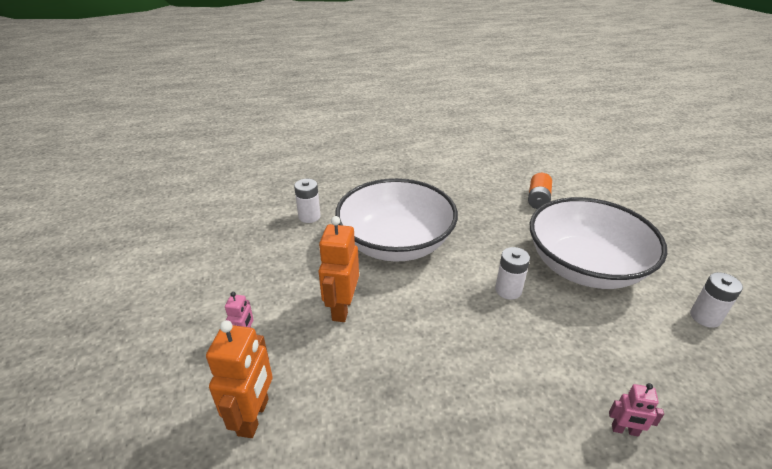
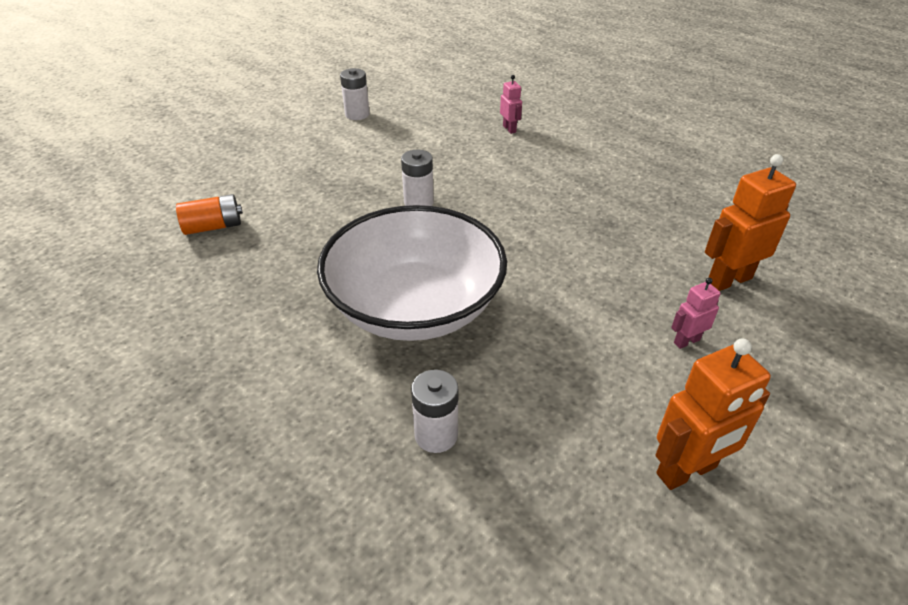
camera: 125 degrees left, 5 degrees up
(342, 308) = (564, 294): orange robot -> orange robot (687, 471)
(585, 266) = (337, 171): white bowl -> none

